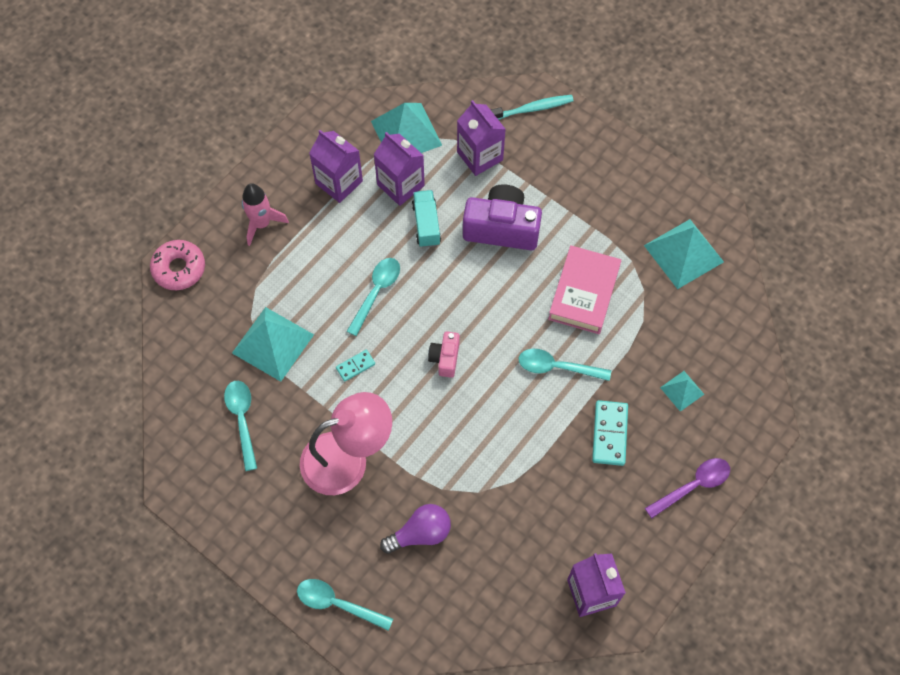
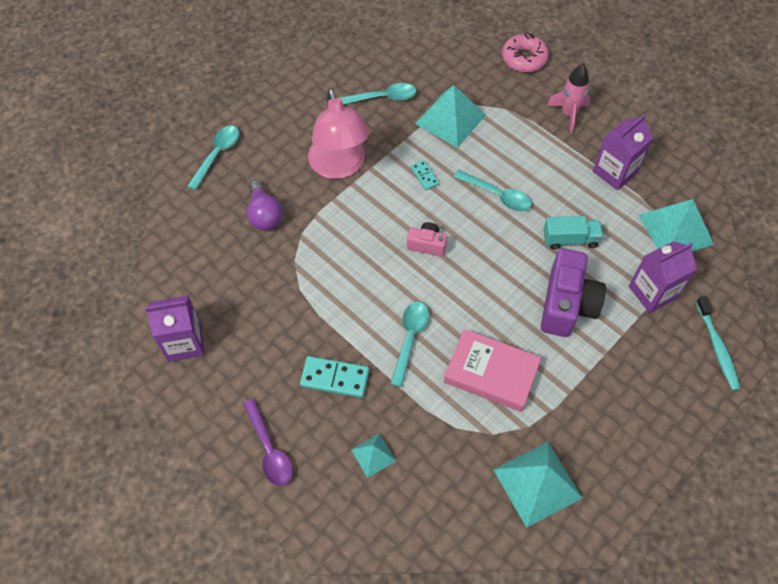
camera: 95 degrees right, 5 degrees down
(400, 185) = (614, 221): purple carton -> none

